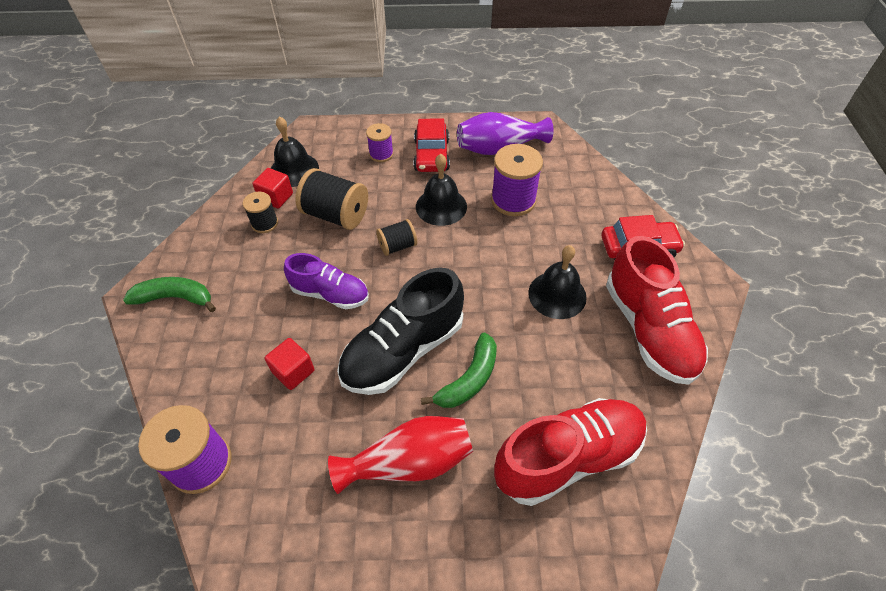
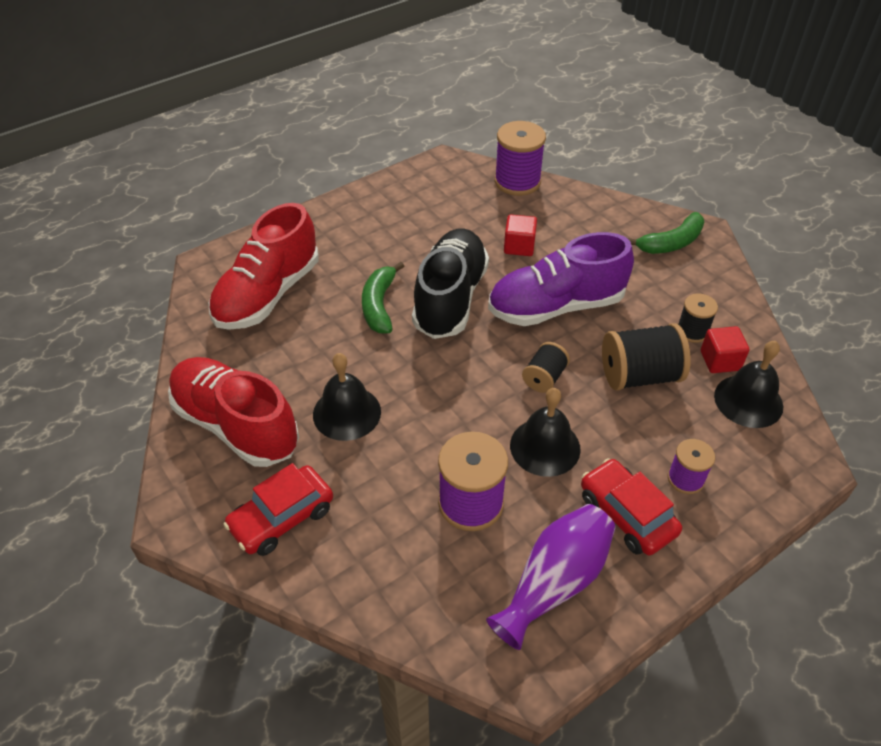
camera: 145 degrees right, 5 degrees down
(330, 294) = (556, 306): purple shoe -> purple shoe, size x1.60
(409, 462) = (383, 241): red vase -> none

